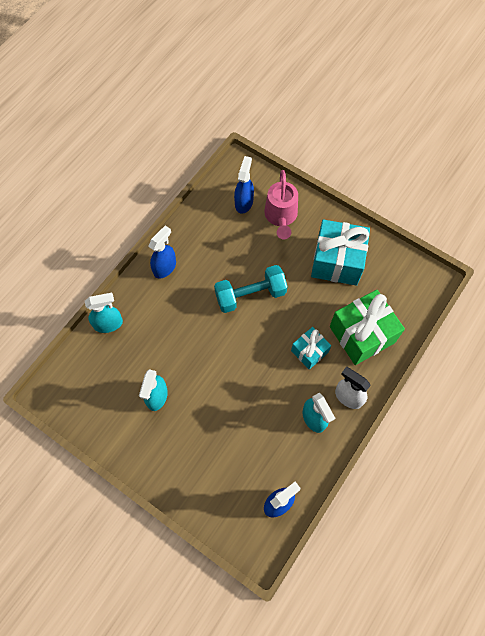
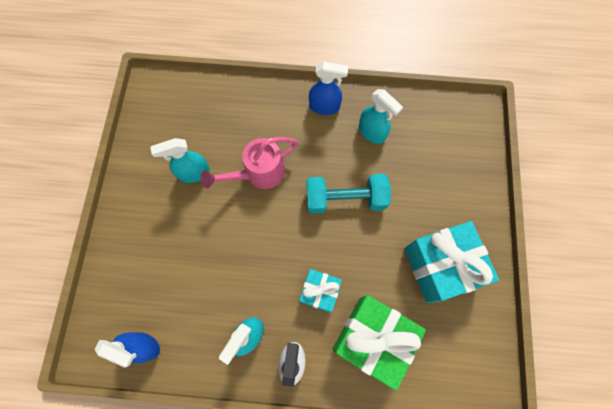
camera: 60 degrees right, 5 degrees up
(108, 324) = (240, 93): turquoise spray bottle -> turquoise spray bottle (372, 132)
(244, 202) = (442, 137): blue spray bottle -> none
(250, 295) = (345, 199): turquoise dumbbell -> turquoise dumbbell turned 45 degrees counterclockwise
(281, 216) = (451, 181): pink watering can -> pink watering can (259, 173)

